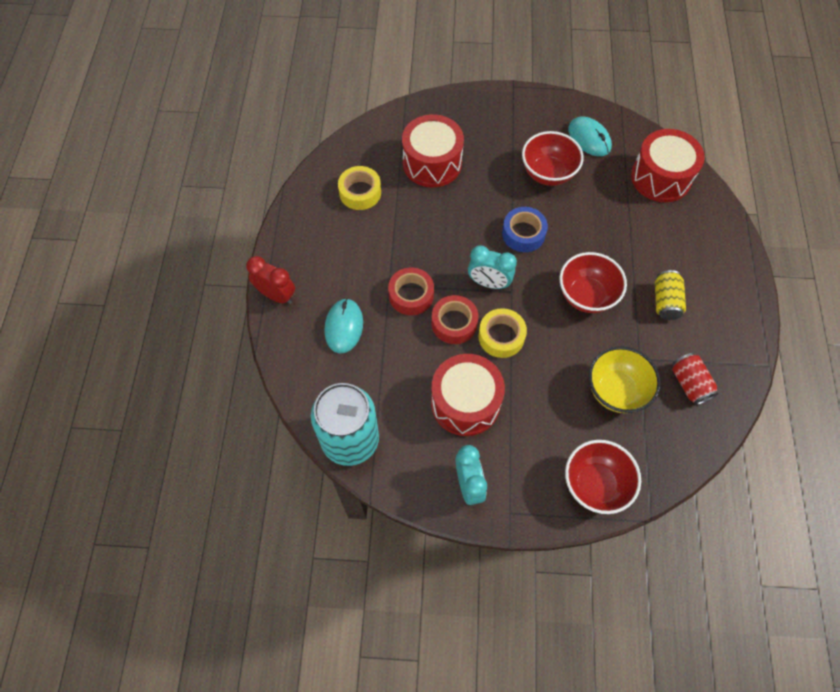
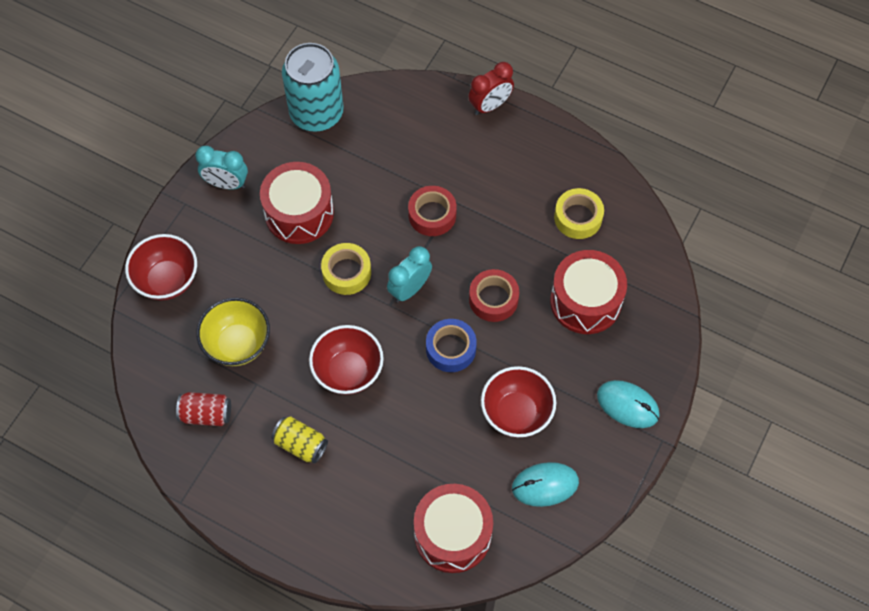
camera: 115 degrees right, 0 degrees up
(344, 327) = (428, 147): turquoise mouse -> turquoise mouse (627, 405)
(454, 323) = (382, 238): red tape -> red tape (493, 299)

